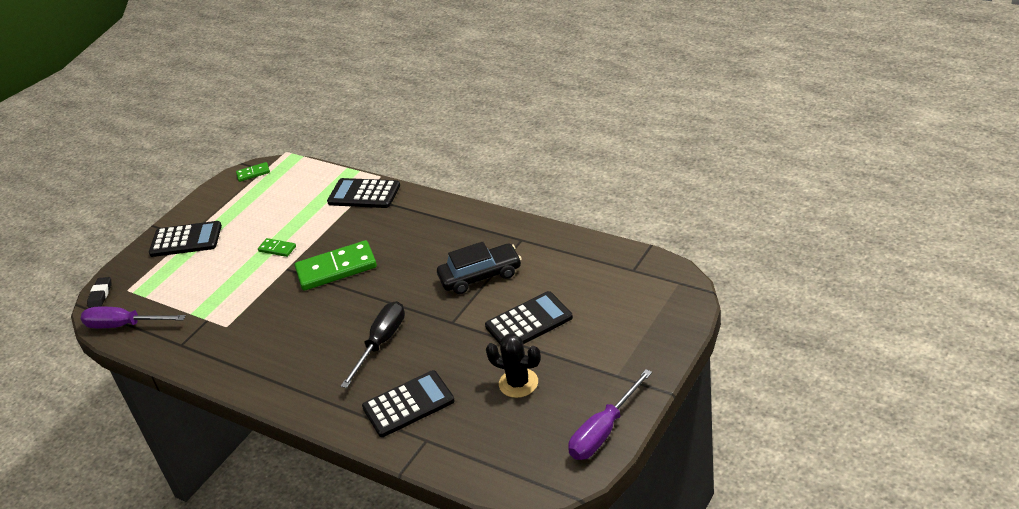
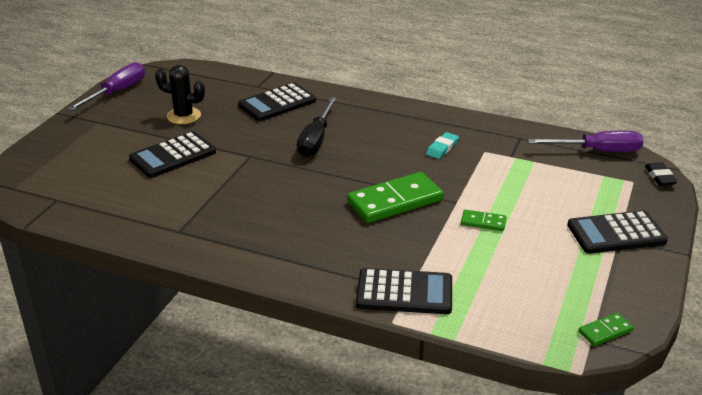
camera: 165 degrees right, 5 degrees down
(263, 330) = (442, 148): none -> turquoise eraser
(480, 276) = (224, 194): black car -> none

